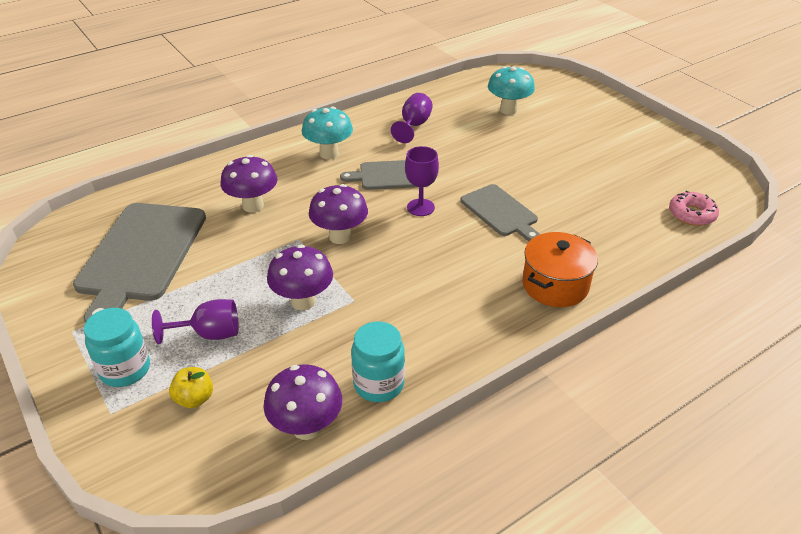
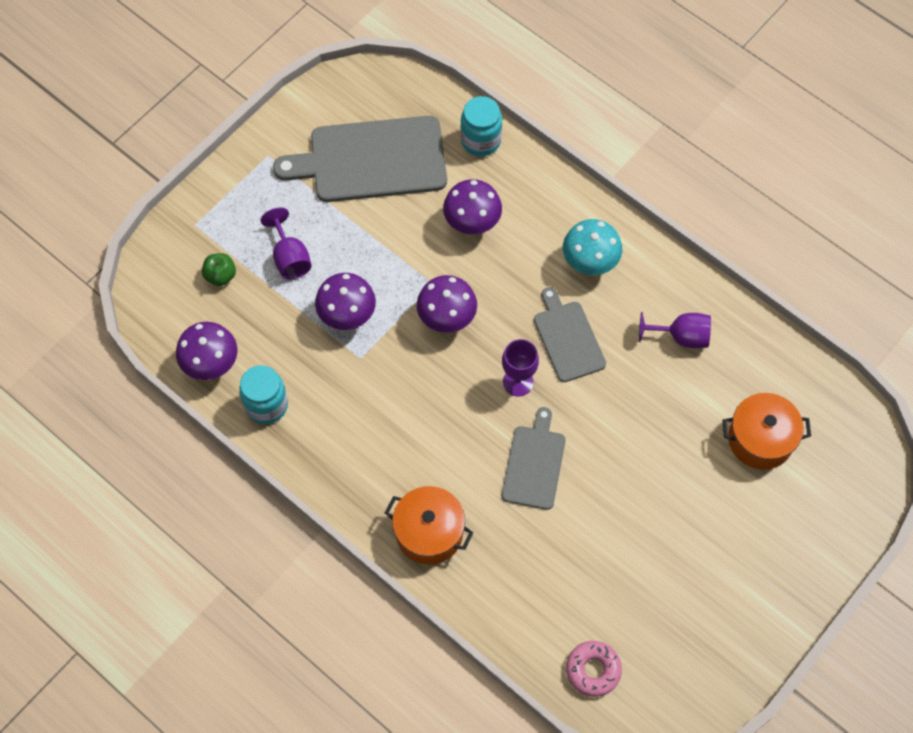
camera: 75 degrees right, 25 degrees up
(125, 370) = (237, 214): turquoise jar -> turquoise jar (480, 140)
(194, 399) = (220, 276): yellow apple -> green apple
(500, 212) = (534, 463): grey cutting board -> grey cutting board turned 150 degrees clockwise
(508, 110) = (760, 439): turquoise mushroom -> orange pot

